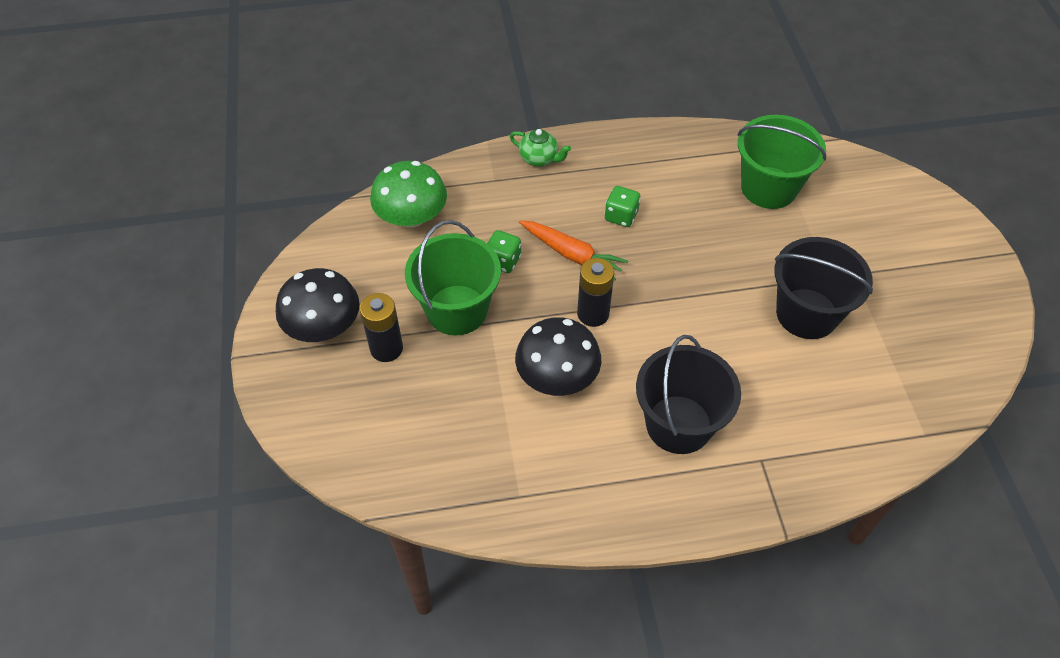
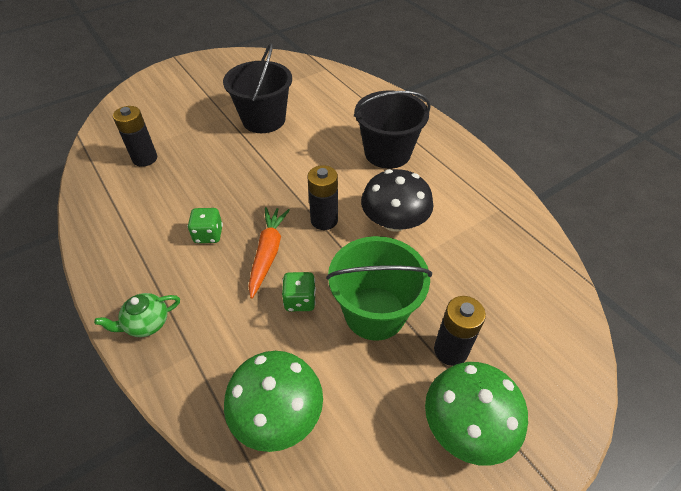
camera: 115 degrees left, 5 degrees down
(323, 326) = (467, 425): black mushroom -> green mushroom
(539, 159) = (147, 323): green teapot -> green teapot turned 120 degrees counterclockwise
(768, 187) = (145, 158): green bucket -> black battery

